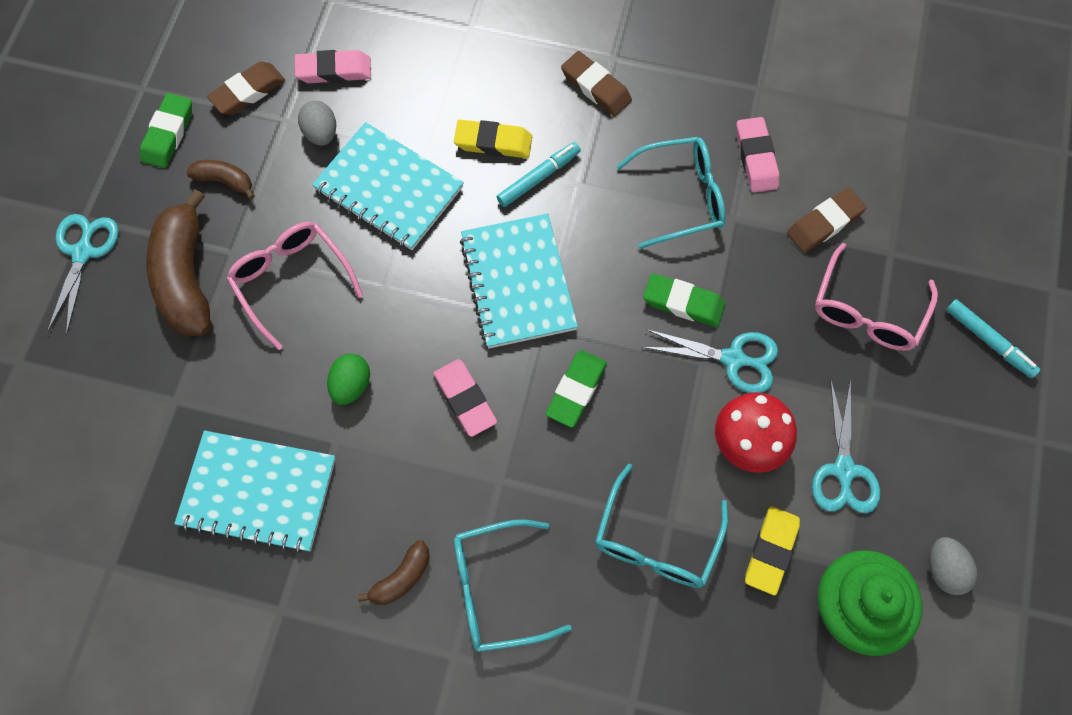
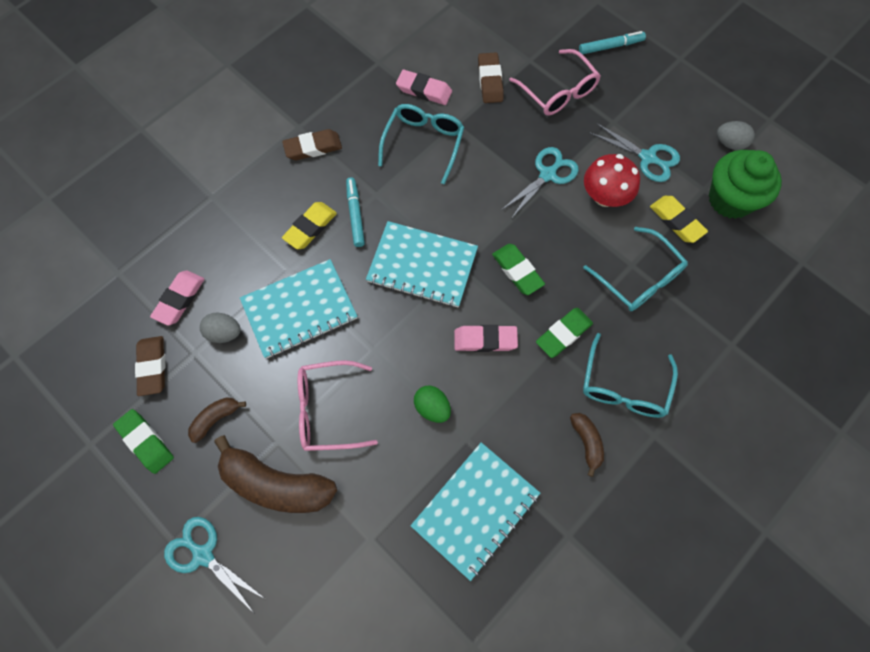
camera: 60 degrees left, 0 degrees up
(683, 303) = (495, 181): green eraser -> green eraser (563, 334)

